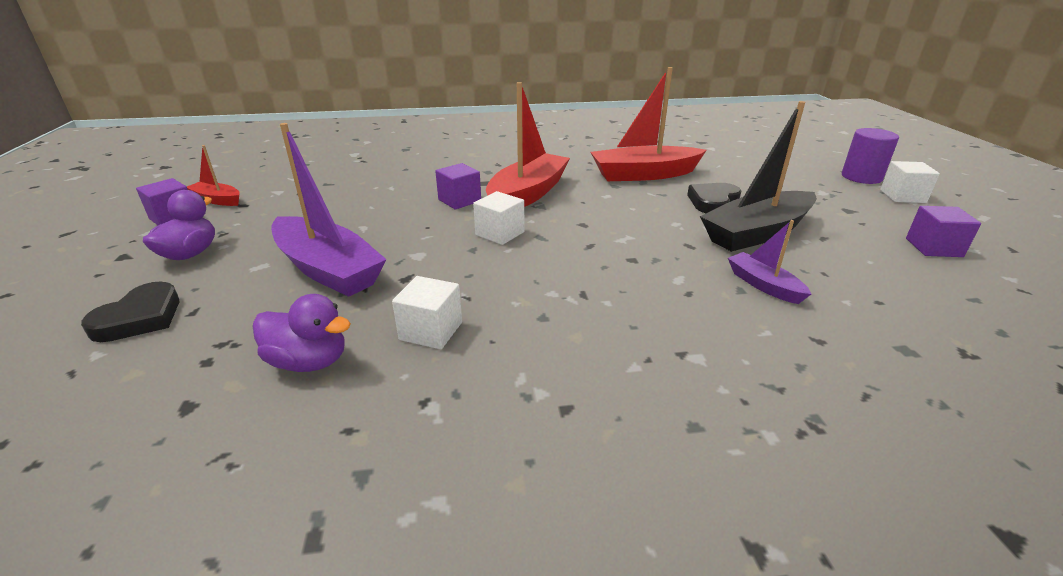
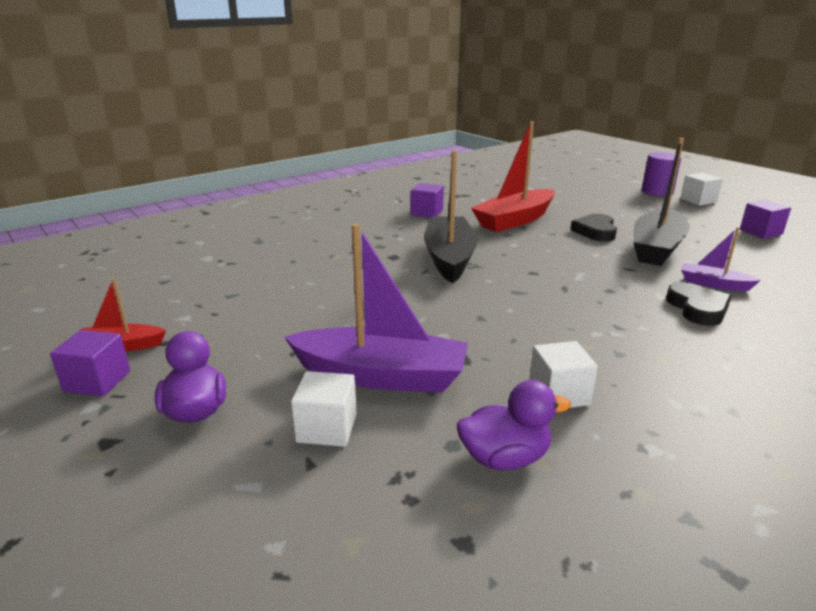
camera: 30 degrees left, 5 degrees down
(140, 318) = (259, 492): black heart -> black heart (697, 308)
(459, 200) = (398, 278): purple cube -> purple cube (427, 212)
(500, 233) = (481, 298): white cube -> white cube (327, 428)
(528, 194) = (449, 258): red boat -> black boat

